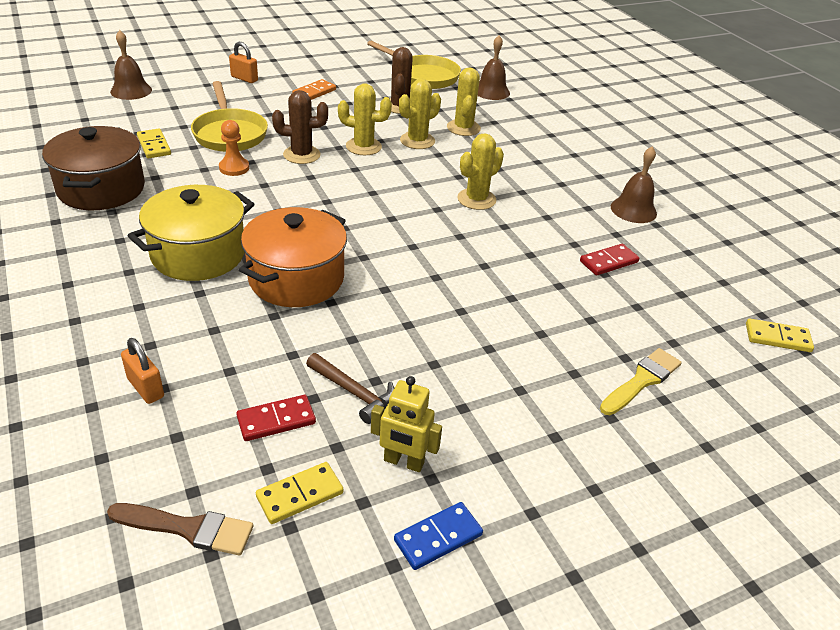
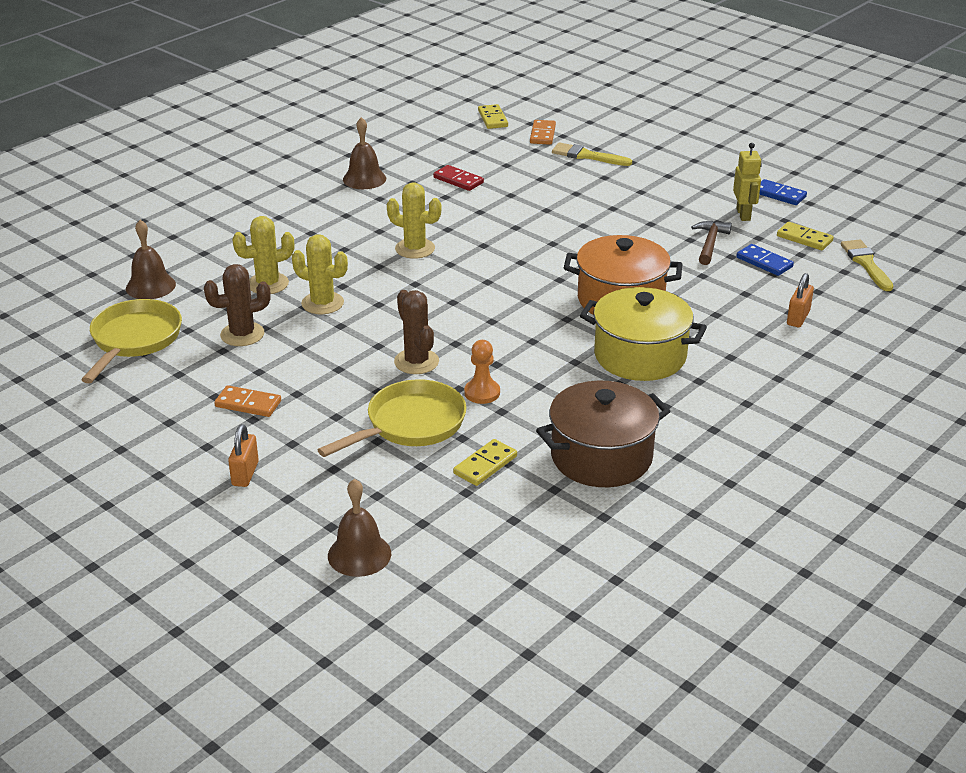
camera: 110 degrees left, 5 degrees down
(188, 528) = (866, 263): brown brush -> yellow brush
(276, 420) = (764, 262): red domino -> blue domino
(363, 147) = (364, 331): yellow cactus -> none
(720, 364) = (542, 134): none -> orange domino

